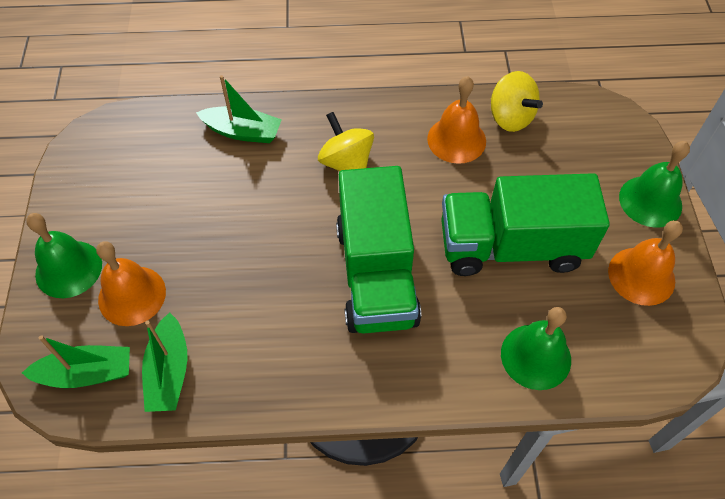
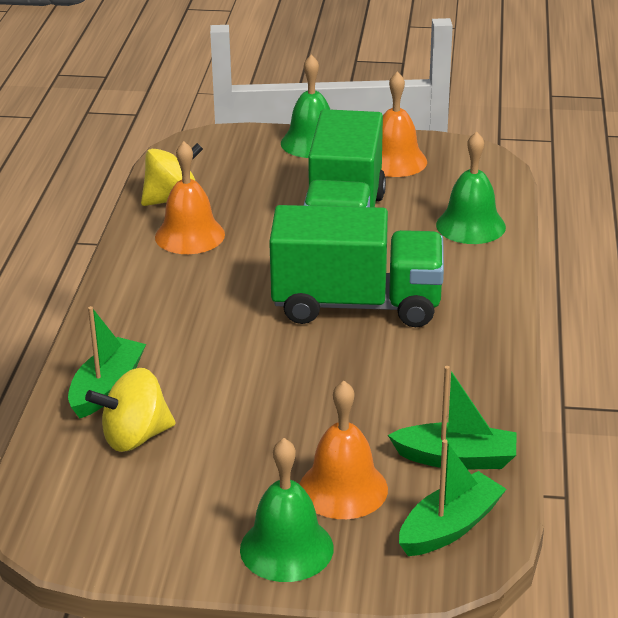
camera: 80 degrees left, 25 degrees down
(86, 373) = (449, 527): green boat -> green boat turned 45 degrees clockwise
(346, 163) = (194, 311): yellow spinning top -> yellow spinning top (135, 437)

